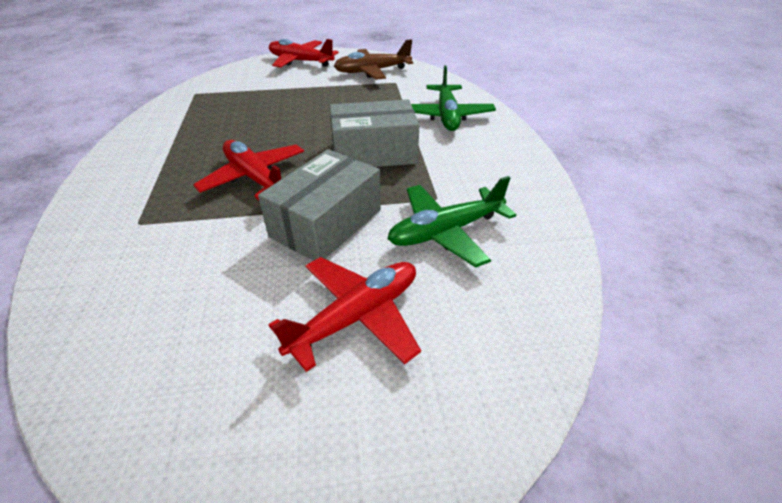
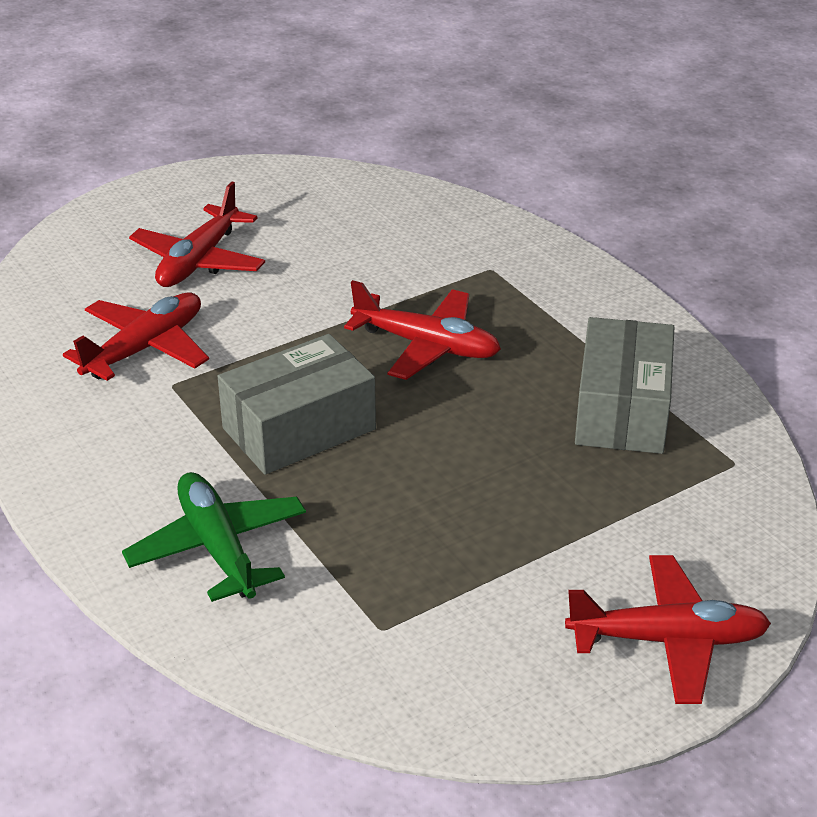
camera: 155 degrees right, 5 degrees down
(326, 223) = (287, 321): grey box -> grey box (622, 410)
(372, 71) = (463, 655): brown plane -> none
(445, 231) = (145, 348): green plane -> red plane

